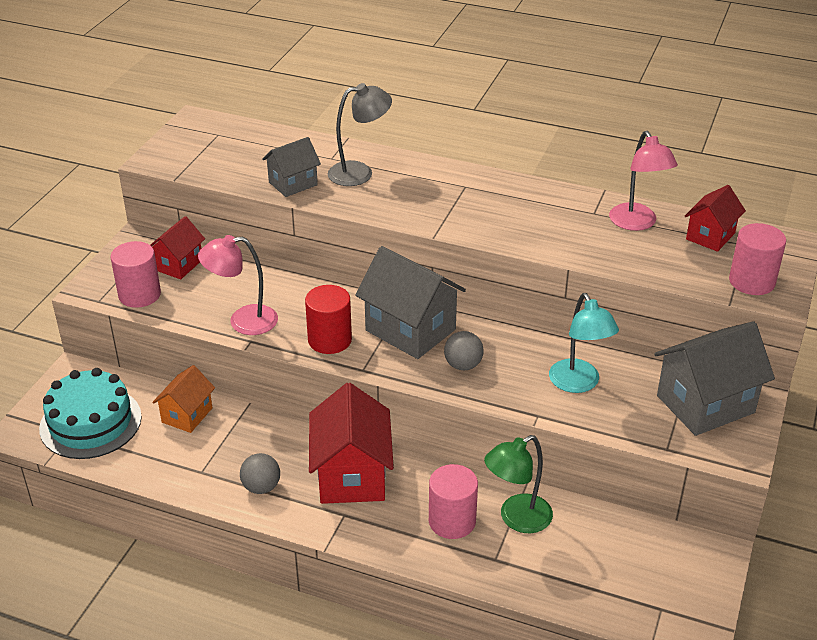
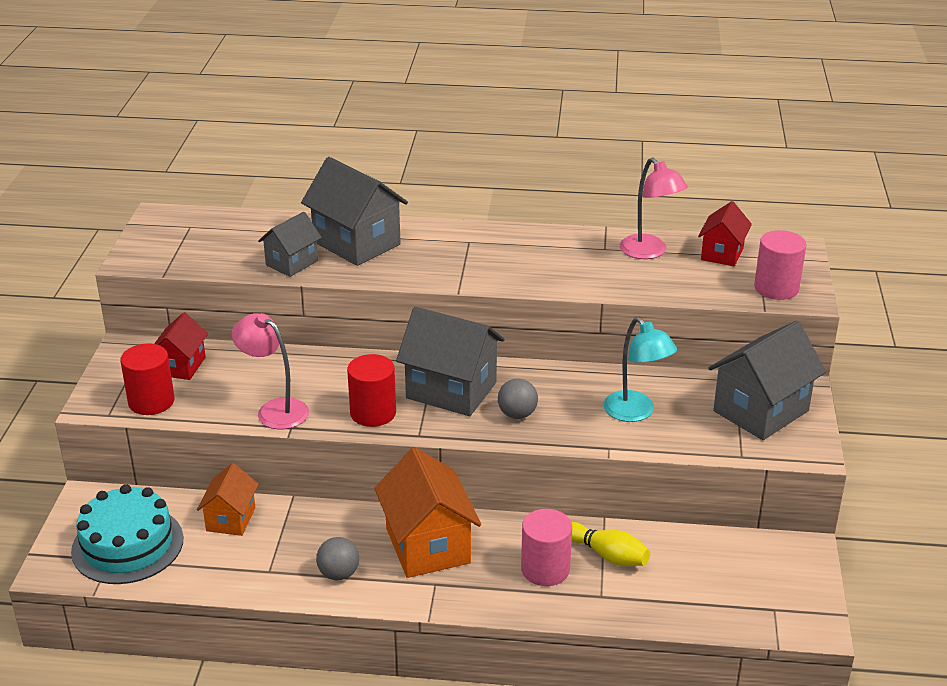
camera: 15 degrees left, 5 degrees down
(139, 294) = (151, 401): pink cylinder -> red cylinder
(243, 321) = (274, 410): pink lamp -> pink lamp turned 60 degrees clockwise
(351, 475) = (427, 546): red house -> orange house
(360, 173) = (356, 243): grey lamp -> grey house
(517, 519) = (607, 555): green lamp -> yellow bowling pin

